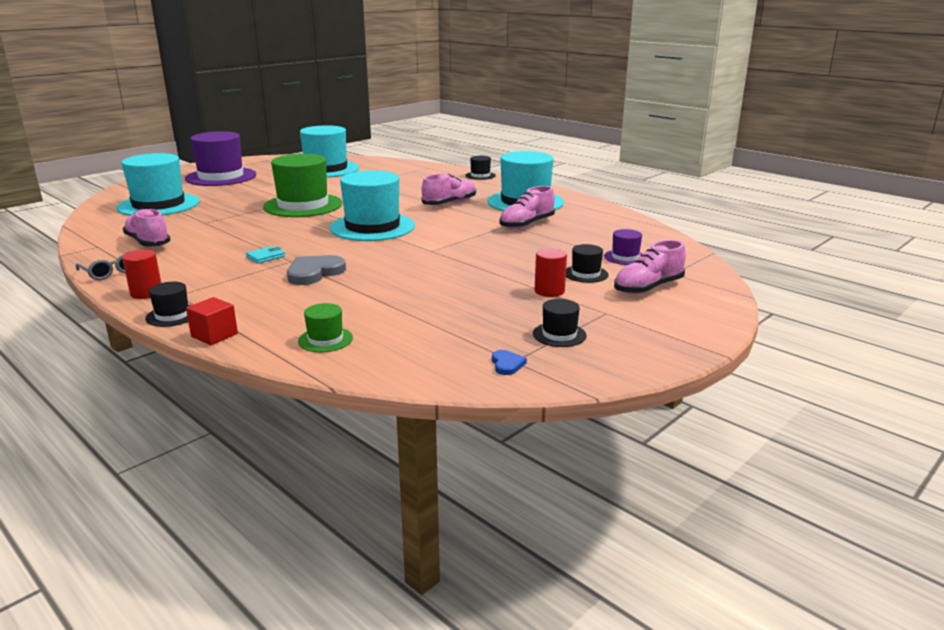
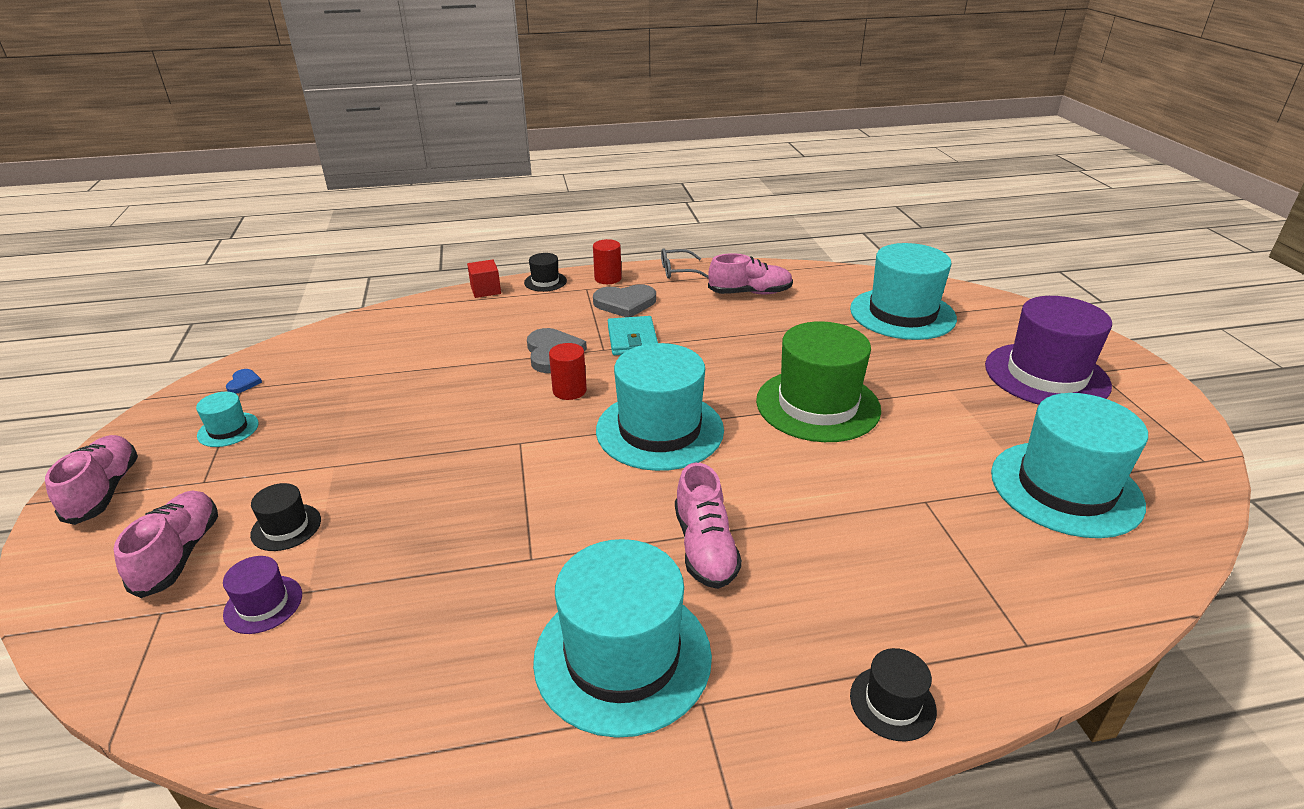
camera: 125 degrees right, 10 degrees up
(200, 273) = (625, 303): none -> grey heart
(266, 257) = (632, 339): turquoise wallet -> turquoise wallet, size x1.63
(325, 339) = (410, 325): green hat -> none
(507, 364) = (244, 383): blue heart -> blue heart turned 120 degrees counterclockwise
(526, 224) = (507, 581): pink shoe -> pink shoe (104, 491)
(549, 291) = (299, 472): red cylinder -> red cylinder (569, 390)
(559, 334) = (228, 429): black hat -> turquoise hat

